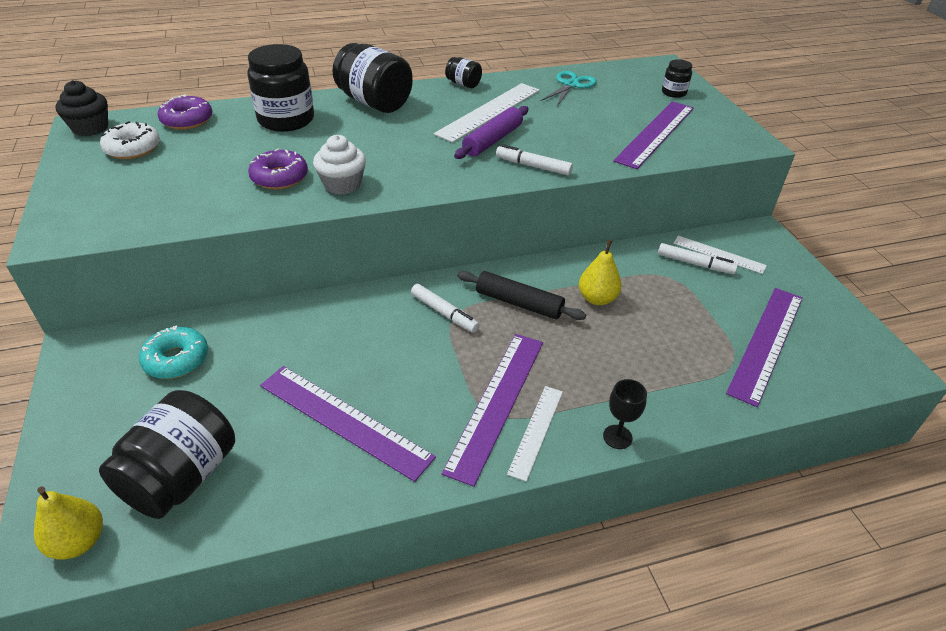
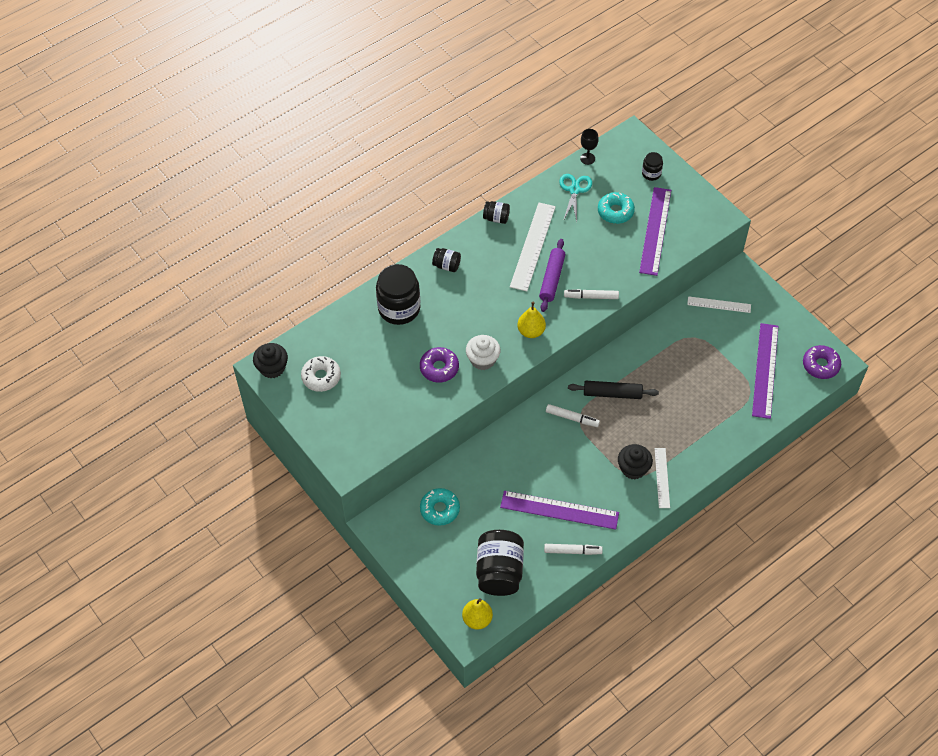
camera: 20 degrees left, 15 degrees up
(187, 120) = (331, 335): purple donut -> purple donut (820, 365)
(374, 103) = (447, 265): black jar -> black jar, size x0.49
(496, 403) = (633, 468): purple ruler -> black cupcake
(597, 298) = (657, 372): yellow pear -> yellow pear (531, 331)
(611, 109) = (615, 211): none -> turquoise donut
(617, 437) = (704, 465): black goblet -> black goblet (587, 158)
(695, 264) = (706, 319): white marker -> white marker (572, 551)

